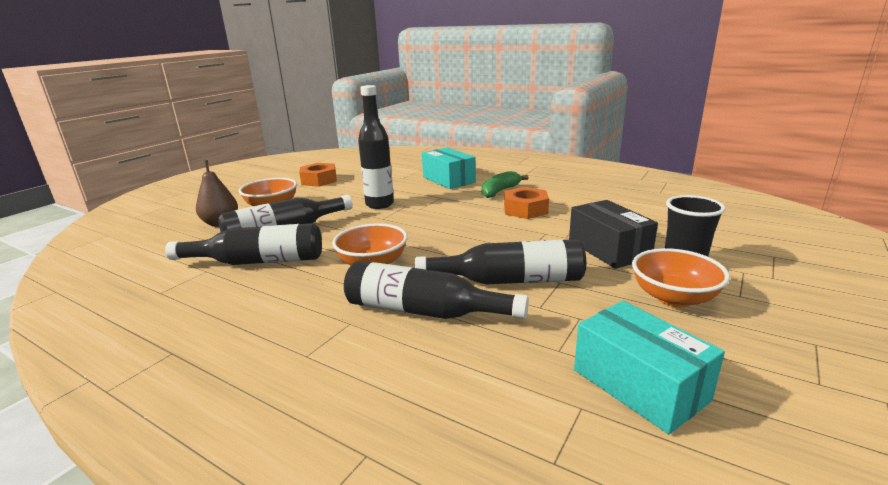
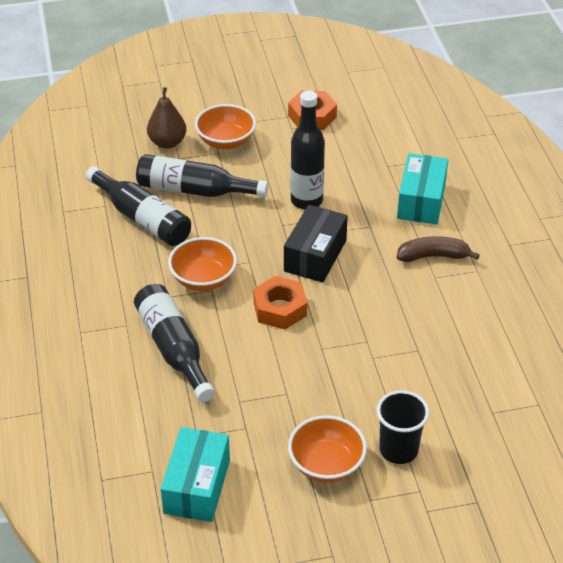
camera: 45 degrees right, 20 degrees up
(500, 191) = (433, 256): green banana -> brown banana
(509, 280) = (258, 366): black bottle -> none
(525, 209) = (405, 300): orange nut -> orange nut (280, 309)
(608, 249) = (376, 395): black box -> black box (315, 256)

